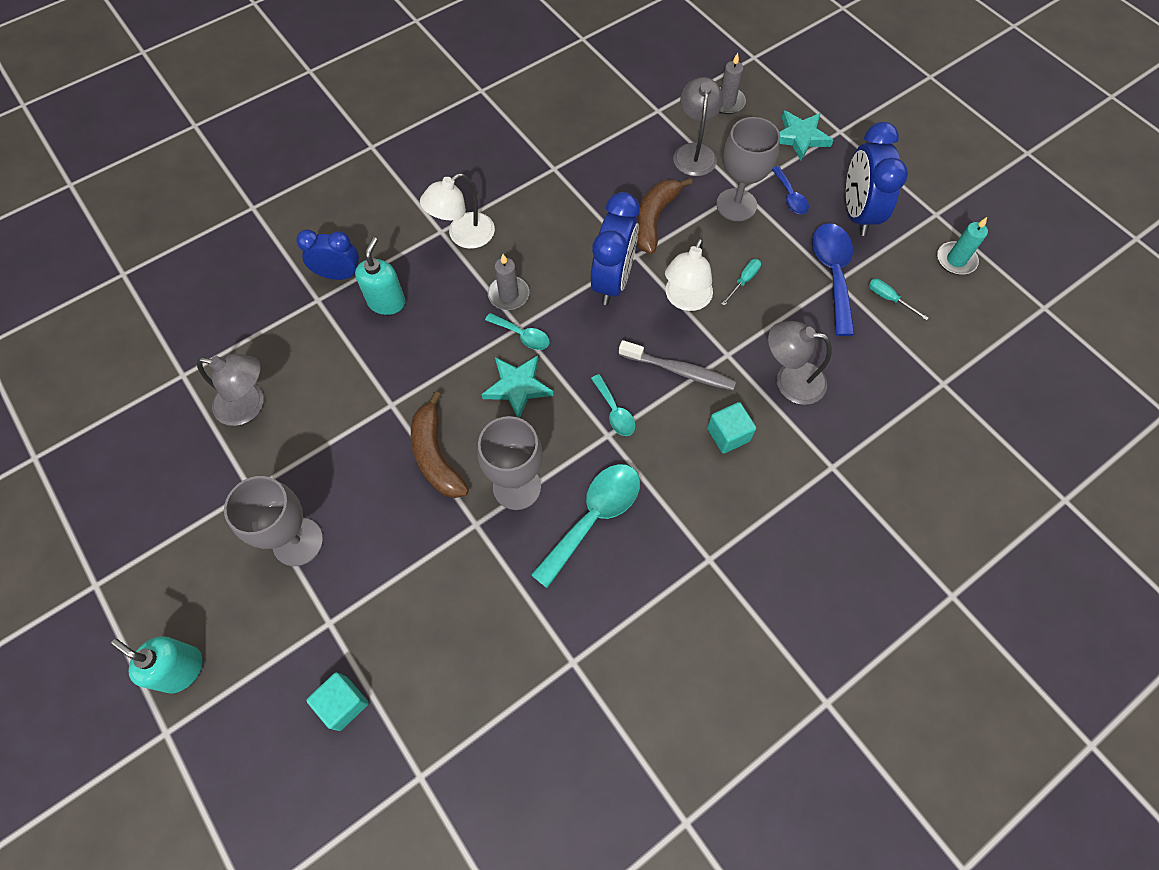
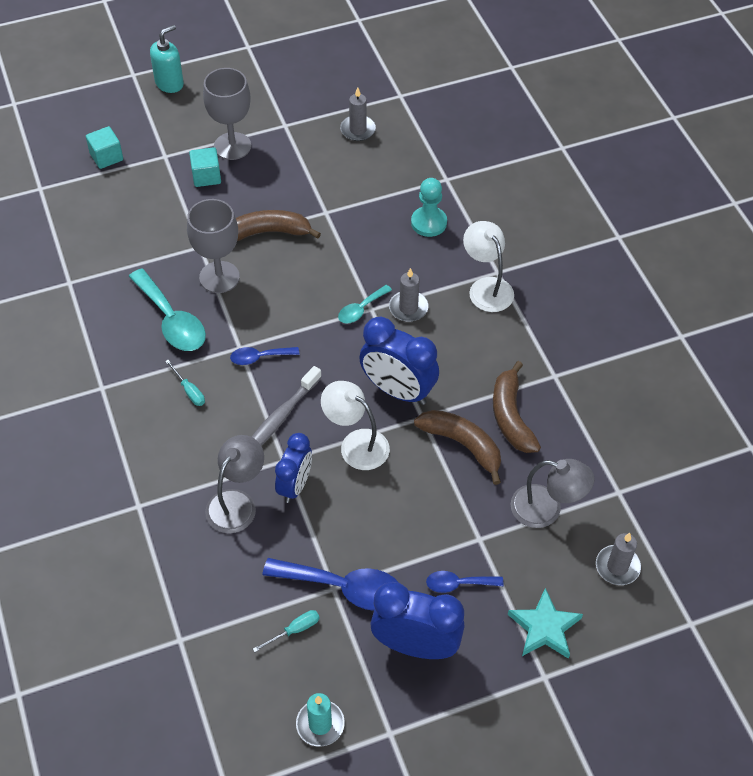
camera: 105 degrees right, 10 degrees down
(249, 405) = (358, 130): grey lamp -> grey candle
(339, 275) = (468, 195): blue clock -> blue clock (295, 485)
(386, 302) = (428, 223): turquoise soap dispenser -> turquoise pawn
(517, 387) = (310, 295): turquoise star -> none
(610, 191) = (511, 416): none -> brown banana
(614, 412) = (259, 357): turquoise spoon -> blue spoon
(728, 435) = (203, 435): turquoise cube -> turquoise cube (206, 176)
(736, 205) = (461, 526): grey goblet -> none
(743, 281) = (362, 501): turquoise screwdriver -> turquoise screwdriver (189, 390)

